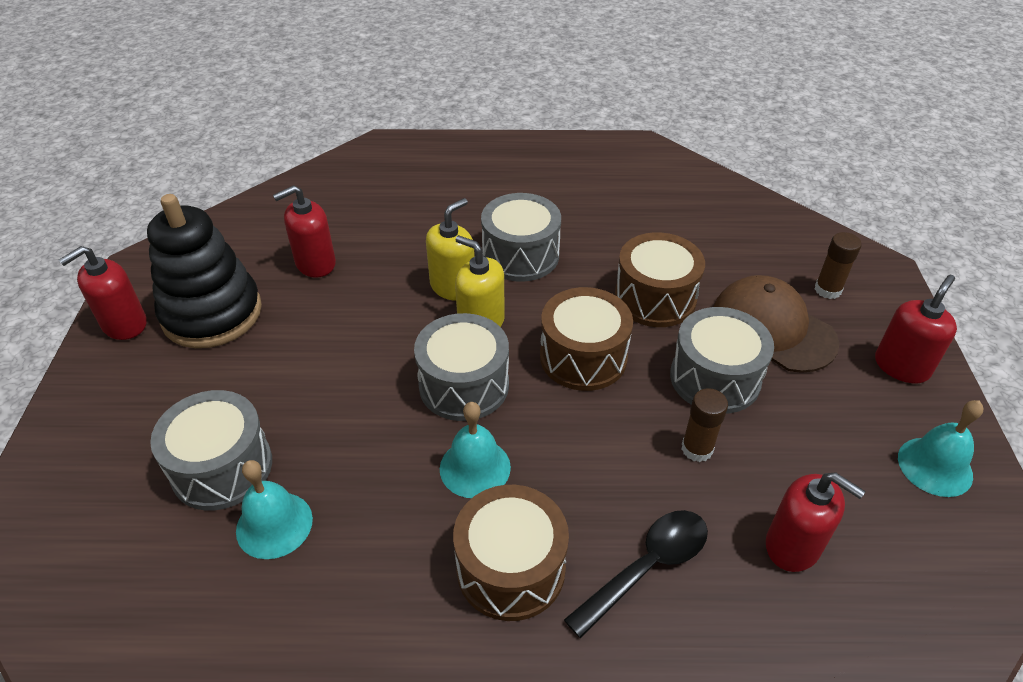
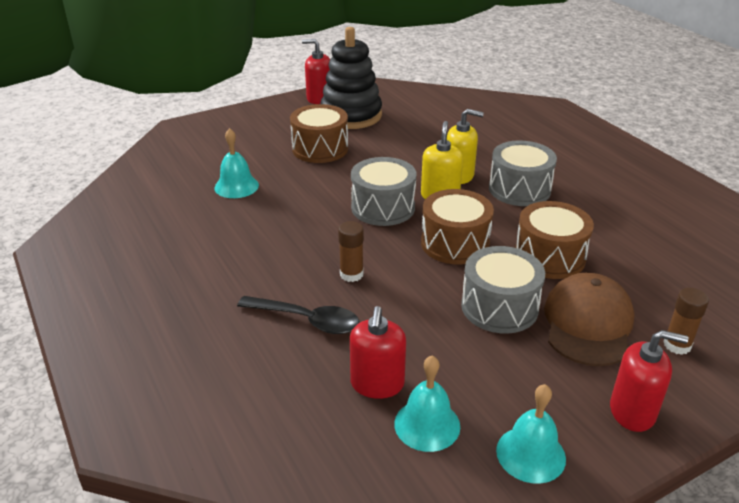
camera: 60 degrees right, 10 degrees down
(222, 467) = (257, 159): grey drum -> none
(315, 263) = (422, 127): red soap dispenser -> none
(475, 467) = (325, 232): turquoise bell -> turquoise bell (427, 424)
(511, 568) = (266, 268): brown drum -> brown drum (320, 149)
(697, 449) = (423, 316): brown glue stick -> brown glue stick (351, 274)

